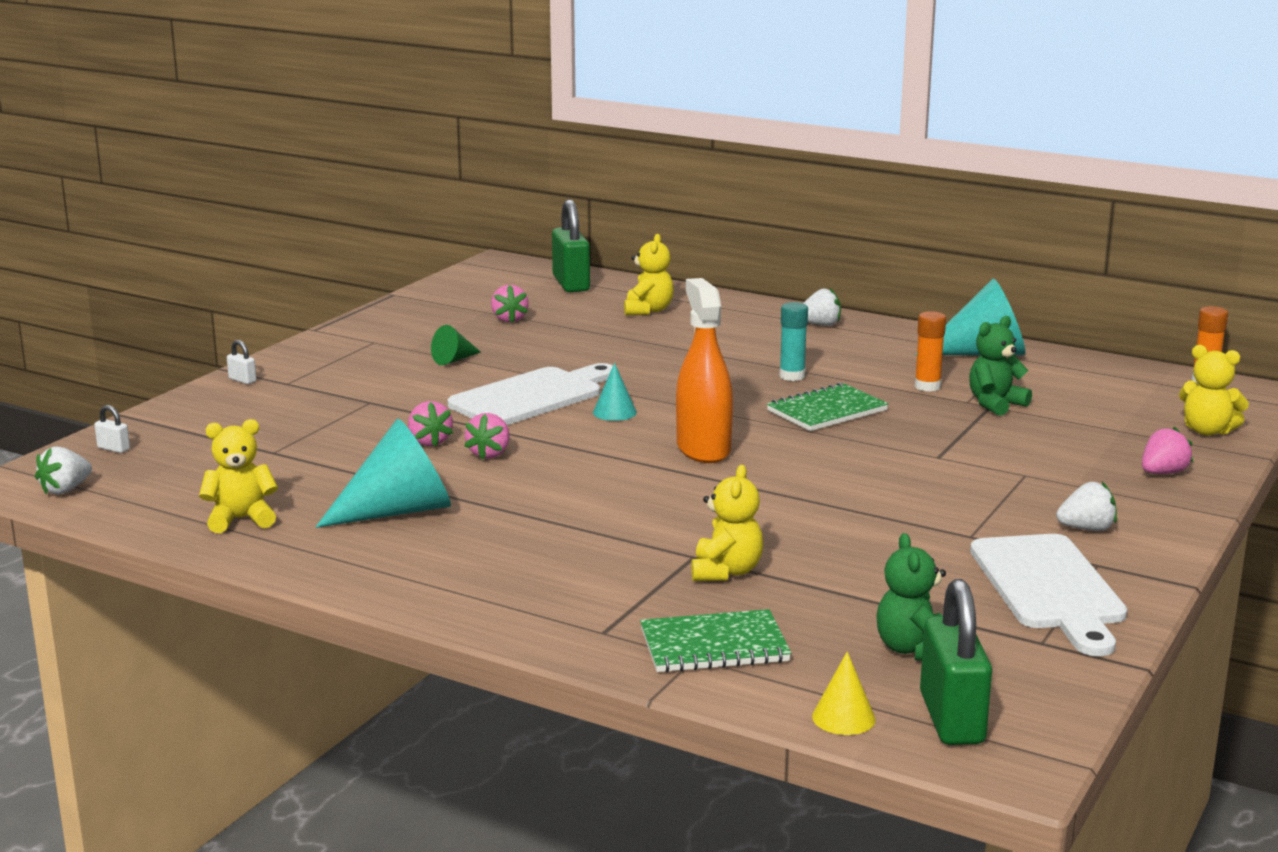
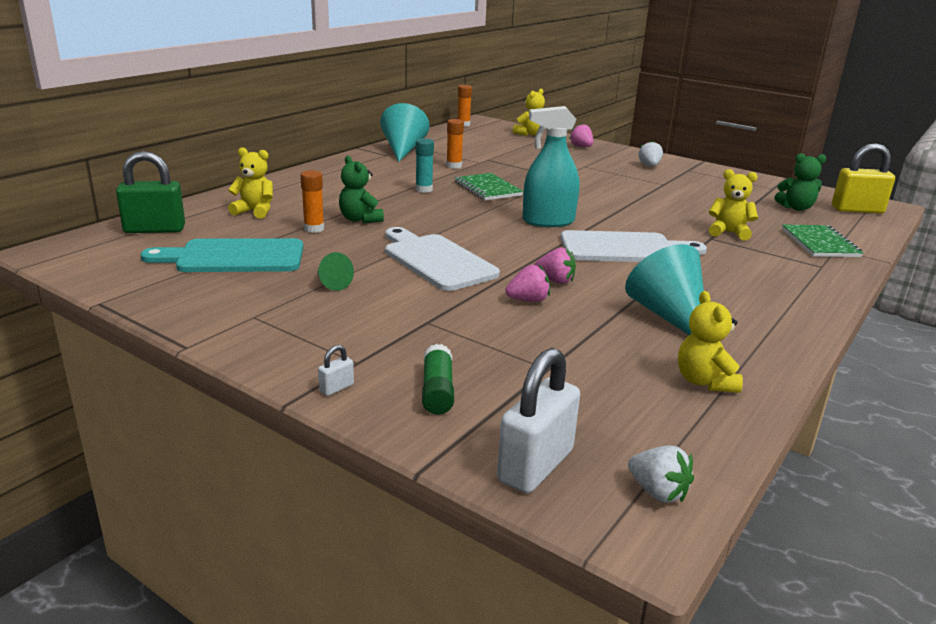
camera: 85 degrees left, 5 degrees up
(113, 449) = (535, 466): white padlock -> white padlock, size x2.37
(234, 412) = (437, 391): none -> green glue stick
(509, 319) = (234, 257): pink strawberry -> turquoise cutting board
(606, 339) = (314, 229): none -> orange glue stick
(614, 412) = (477, 238): turquoise cone -> none
(703, 449) = (548, 221): orange spray bottle -> turquoise spray bottle
(820, 324) = (327, 173): white strawberry -> none
(843, 718) = (873, 227): yellow cone -> none
(951, 718) = (857, 210): green padlock -> yellow padlock
(995, 404) = (486, 158): green teddy bear -> green teddy bear (360, 219)
(1049, 588) = (717, 179): white cutting board -> white cutting board (624, 248)

